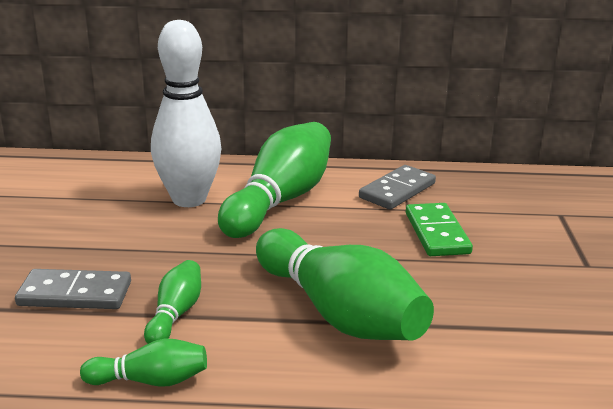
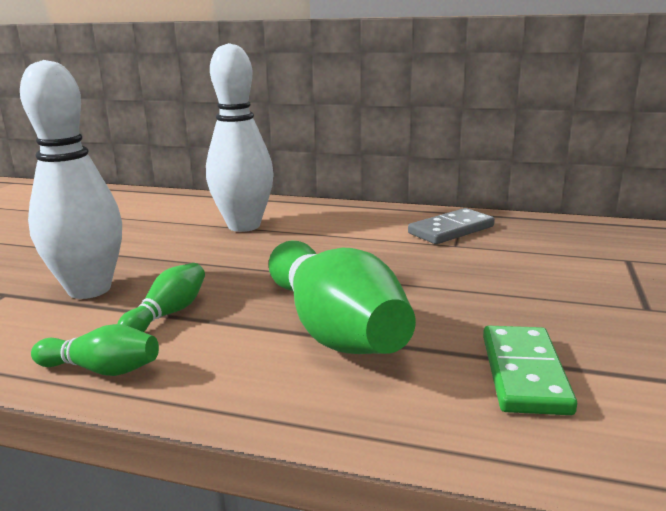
camera: 15 degrees right, 5 degrees down
(75, 294) = (89, 289): grey domino -> white bowling pin
(280, 200) = (328, 231): green bowling pin -> none
(437, 233) = (477, 267): green domino -> green domino (524, 373)

